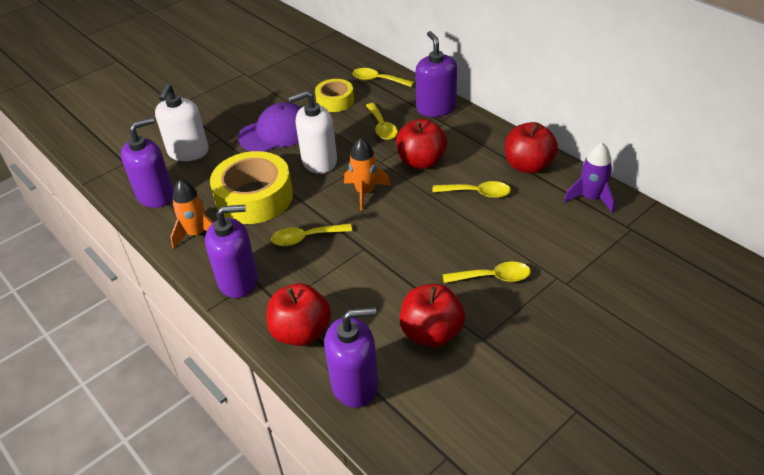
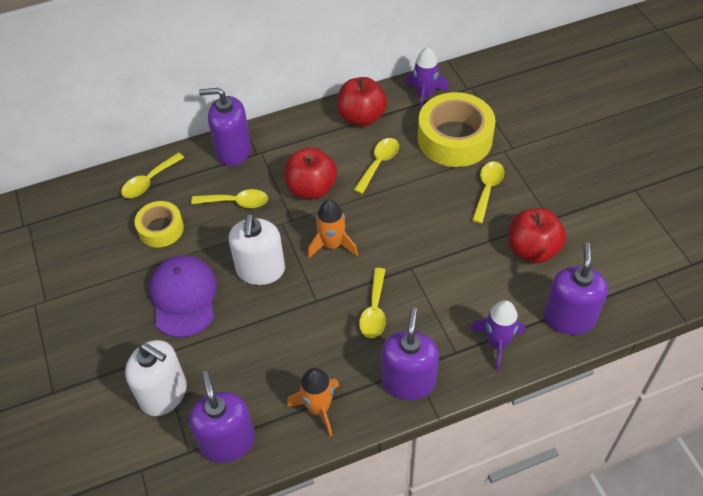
camera: 70 degrees left, 10 degrees up
(254, 197) = (287, 342): yellow tape -> yellow tape (455, 138)
(301, 332) = (497, 343): red apple -> purple rocket

